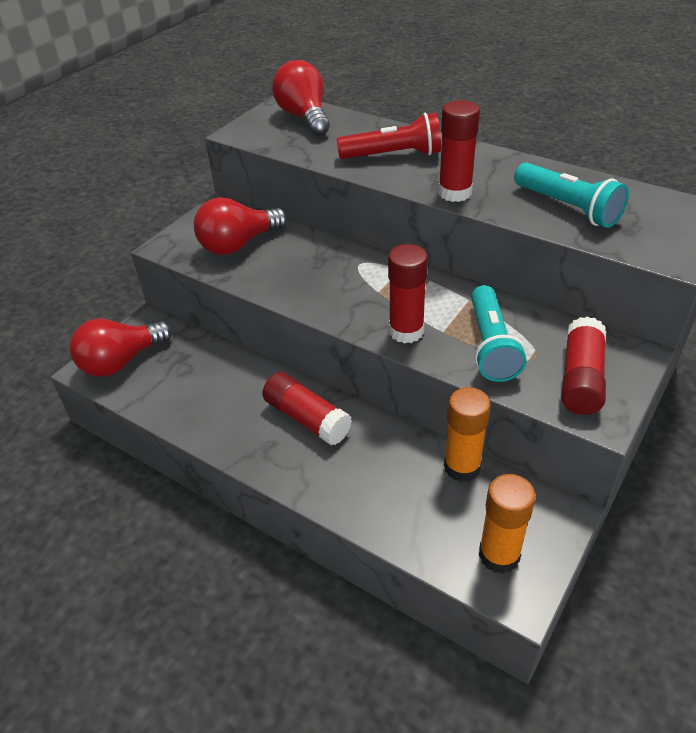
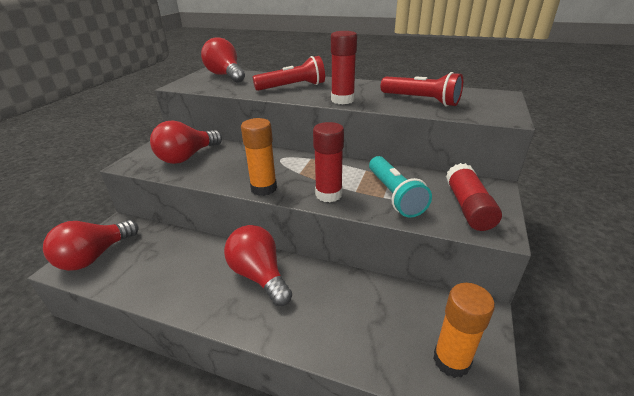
camera: 15 degrees left, 10 degrees down
(307, 418) = (259, 275): red glue stick -> red light bulb
(462, 467) = (392, 292): orange glue stick -> orange glue stick (264, 188)
(568, 208) = (421, 100): turquoise flashlight -> red flashlight

